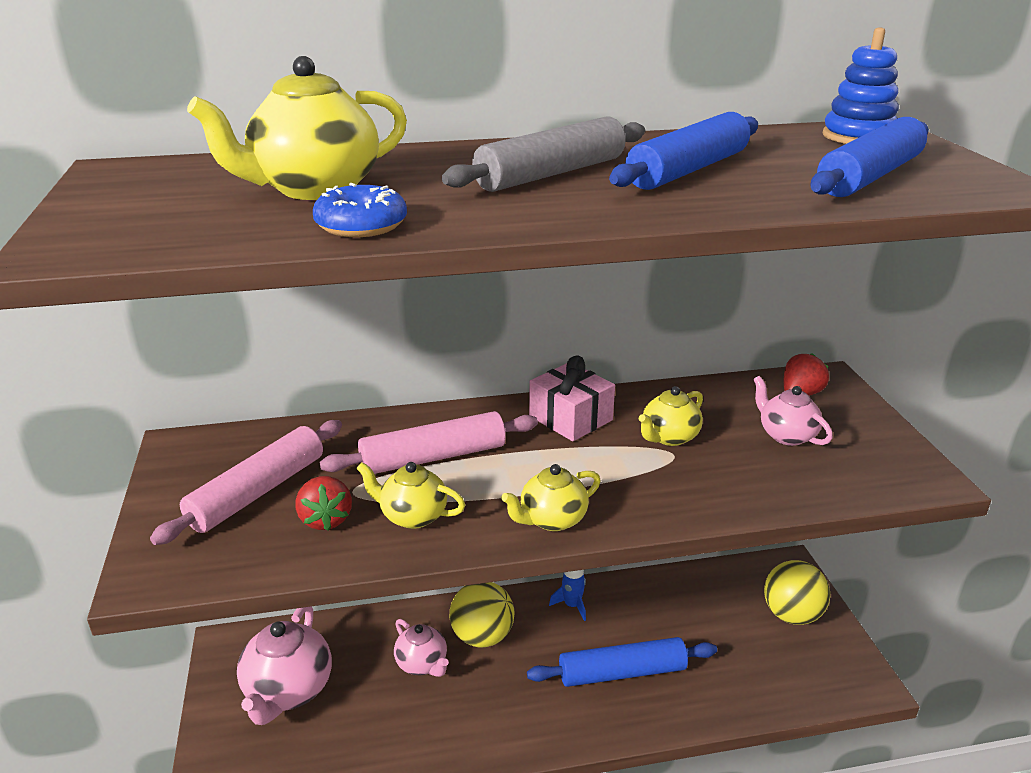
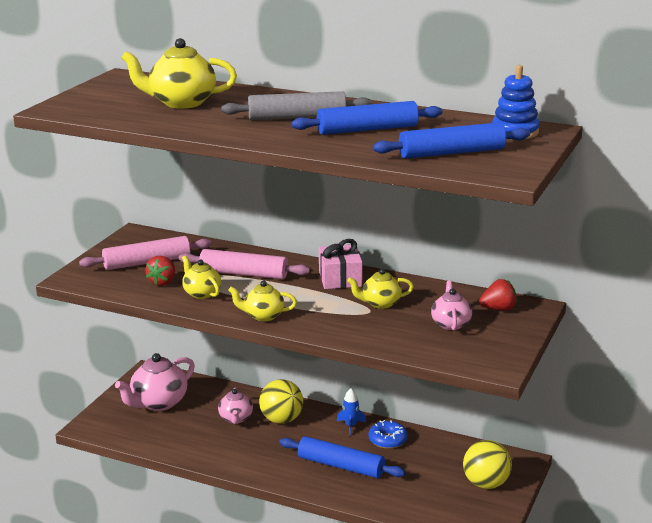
camera: 35 degrees right, 5 degrees down
(361, 225) = (170, 123): blue donut -> blue donut (387, 440)

